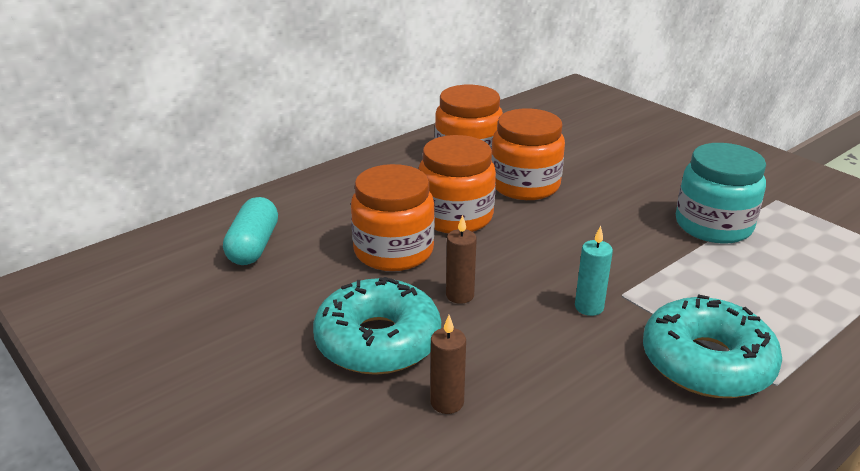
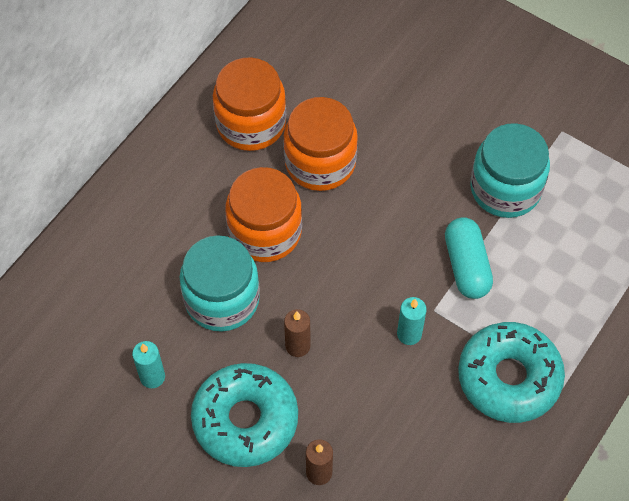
camera: 15 degrees left, 30 degrees up
(253, 246) = (89, 324): turquoise capsule -> turquoise capsule (466, 266)
(294, 291) = (152, 377): none -> turquoise candle
(393, 251) = (222, 299): orange jar -> turquoise jar

